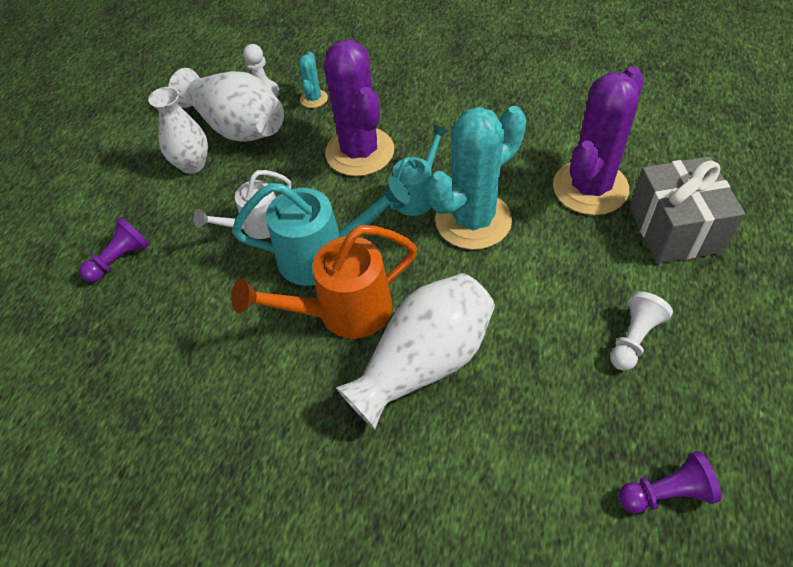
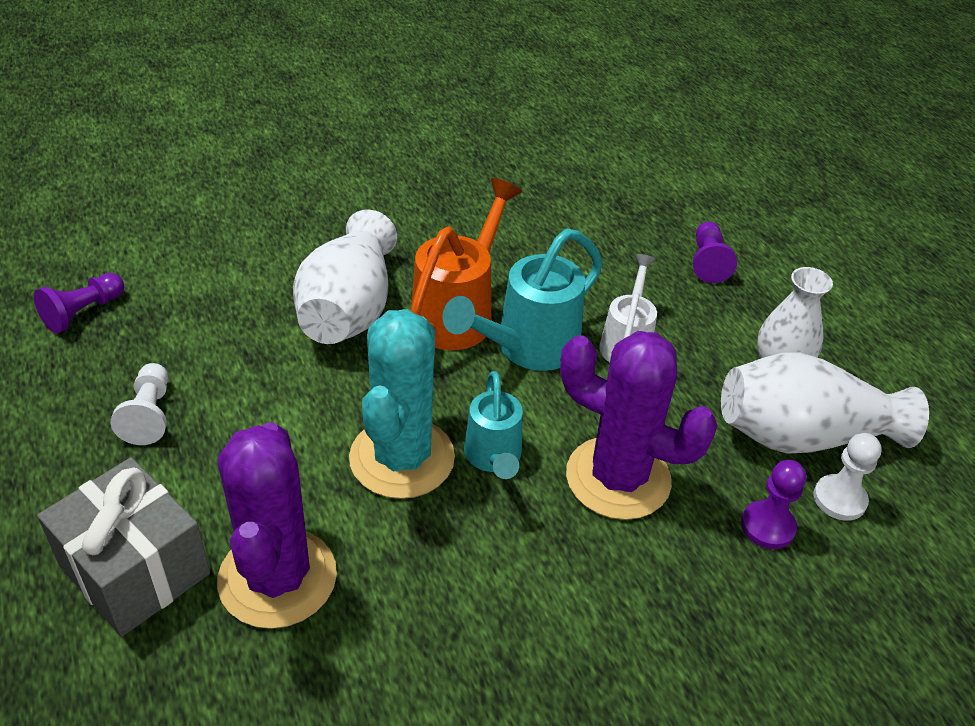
camera: 135 degrees right, 10 degrees down
(314, 99) = (767, 526): turquoise cactus -> purple pawn

